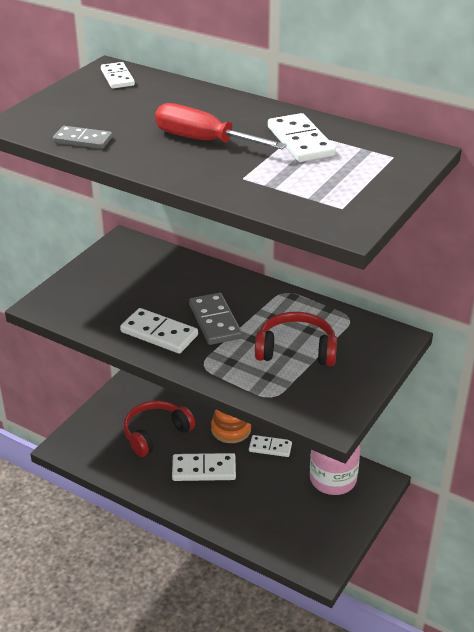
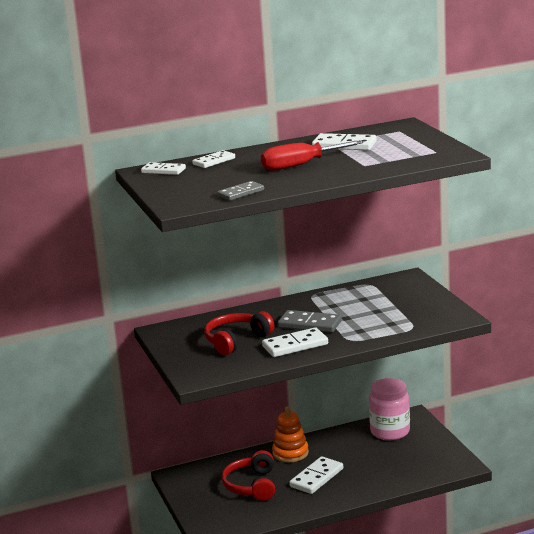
camera: 50 degrees left, 15 degrees down
(270, 447) = (329, 444): white domino -> white domino (214, 161)
(296, 350) = (378, 308): red headphones -> red headphones (236, 341)

